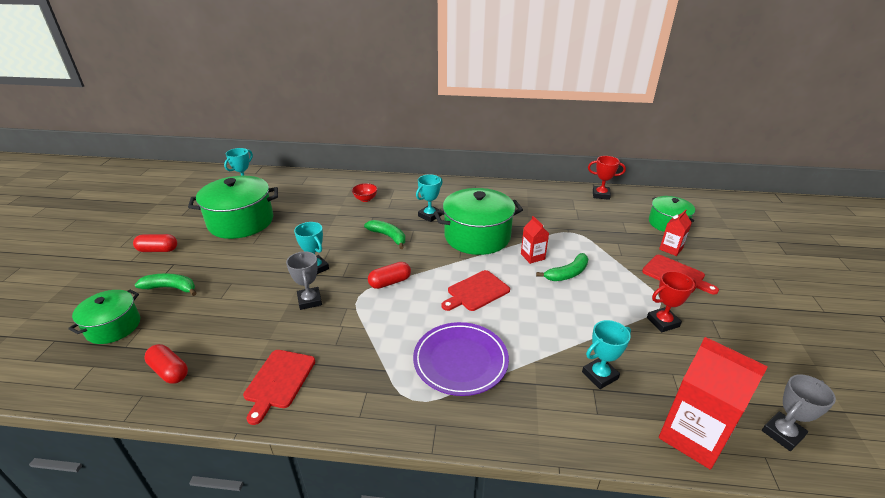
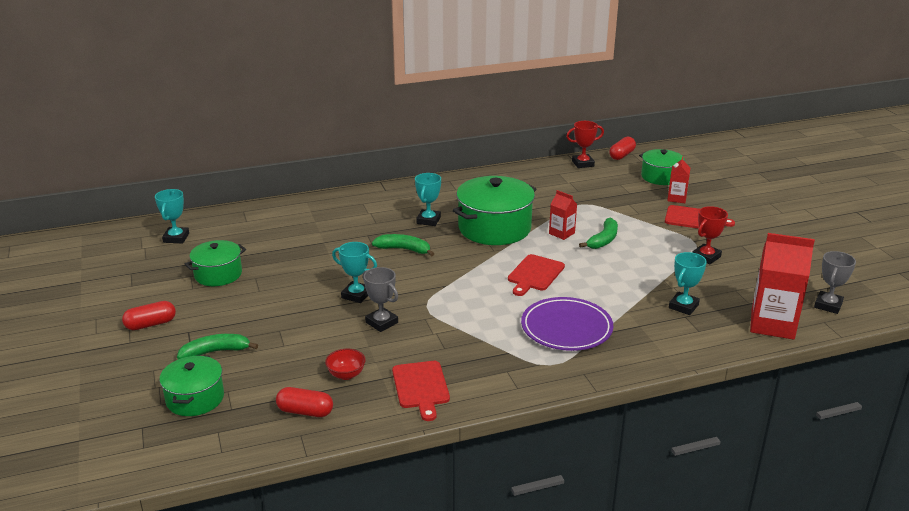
camera: 25 degrees left, 5 degrees down
(241, 222) = (218, 274): green pot -> green pot, size x0.59
(365, 199) = (341, 220): red bowl -> red bowl (346, 375)
(390, 282) = (446, 287): red capsule -> red capsule (622, 155)

